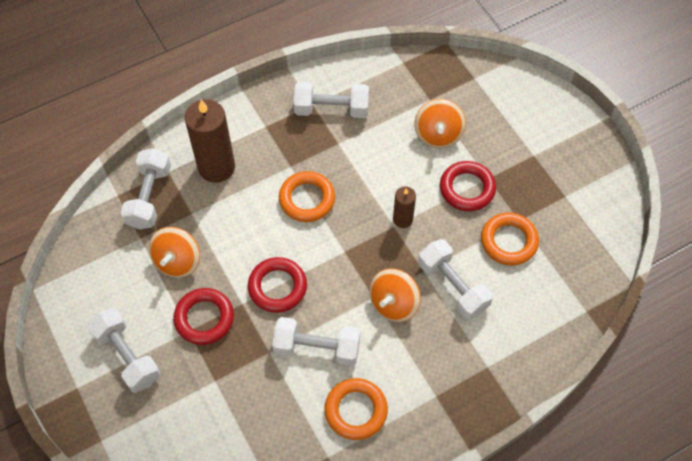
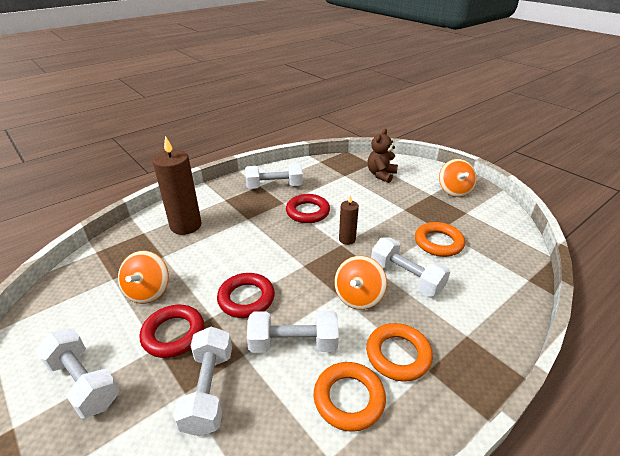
camera: 10 degrees left, 25 degrees down
(149, 197) = (125, 250): white dumbbell -> white dumbbell (208, 390)
(307, 199) = (264, 236): orange ring -> orange ring (398, 355)
(438, 134) = (357, 191): orange spinning top -> orange spinning top (454, 190)
(467, 189) = (391, 216): red ring -> red ring (307, 212)
(480, 105) = (381, 175): none -> brown teddy bear

